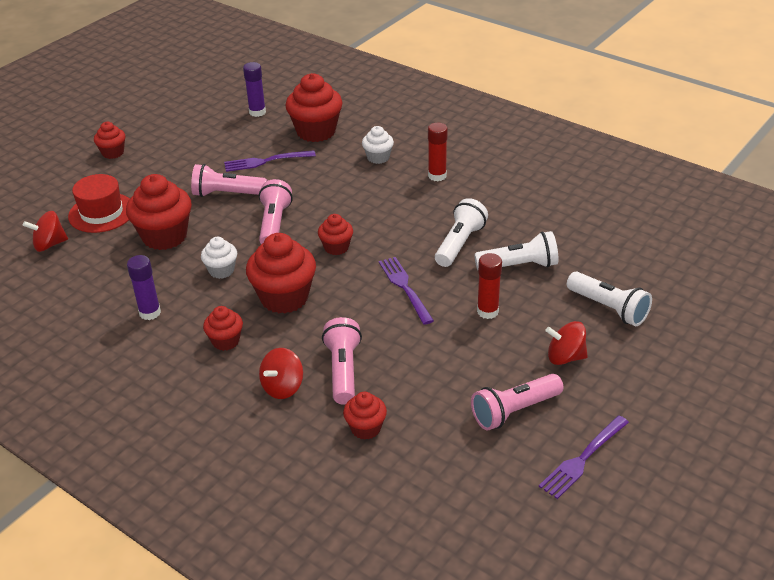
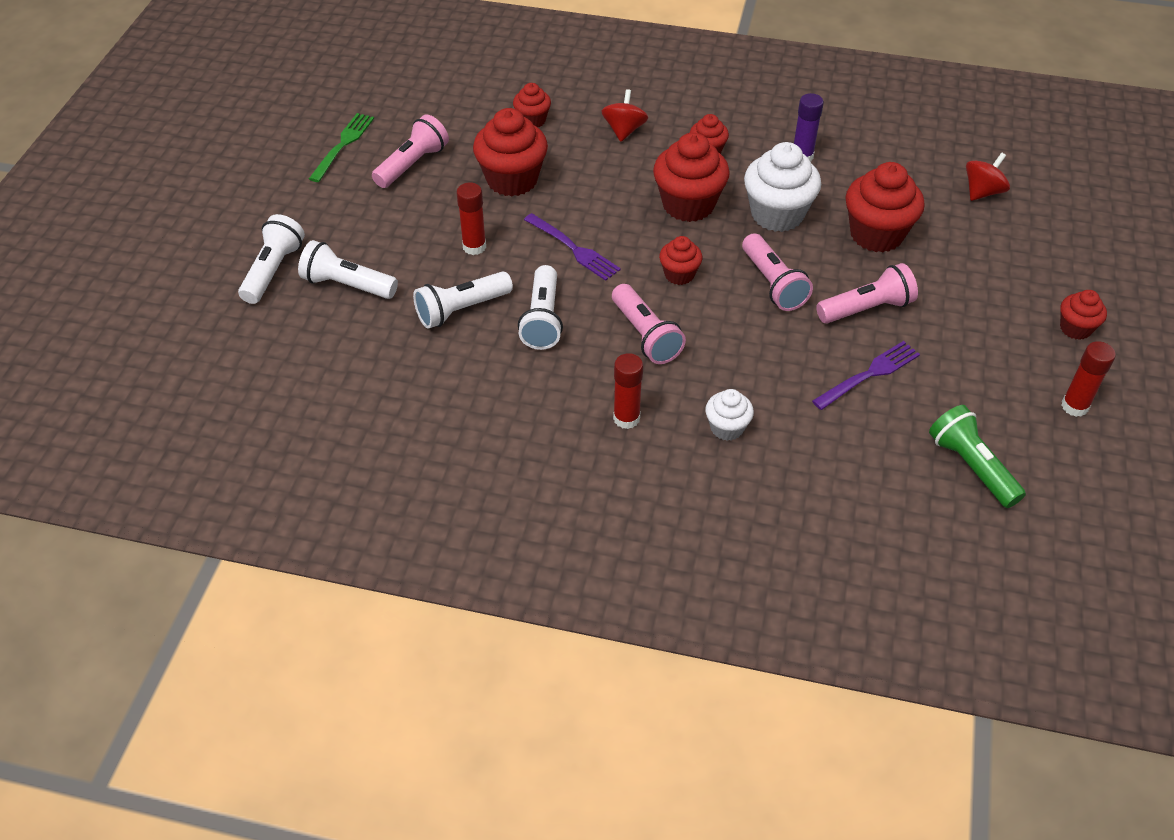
camera: 155 degrees right, 10 degrees up
(101, 213) = (978, 242): red hat -> none
(168, 121) = (1074, 406): none -> red glue stick
(221, 270) = (777, 214): white cupcake -> white cupcake, size x1.84
(257, 112) = (971, 467): purple glue stick -> green flashlight
(316, 131) = (851, 452): red cupcake -> red cupcake (512, 180)
(343, 371) = (581, 156): pink flashlight -> pink flashlight (645, 335)
(565, 357) = (380, 222): red spinning top -> none
(583, 458) = (343, 145): purple fork -> green fork
(674, 338) = (273, 270): none -> white flashlight

